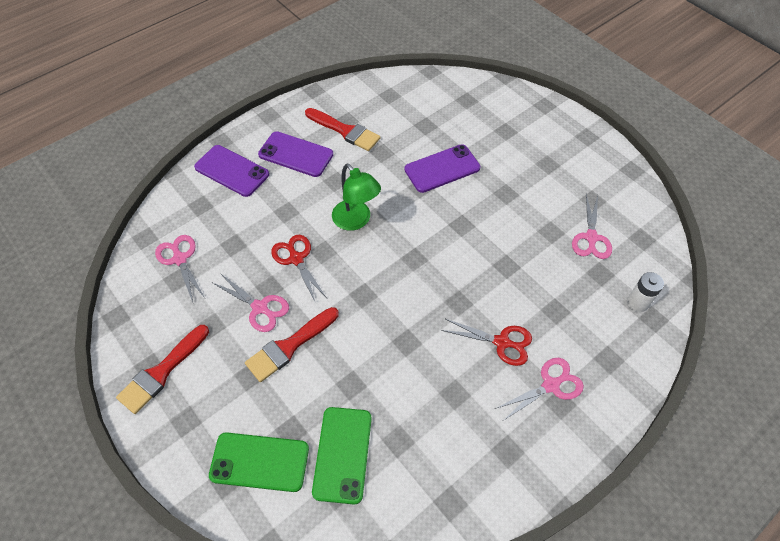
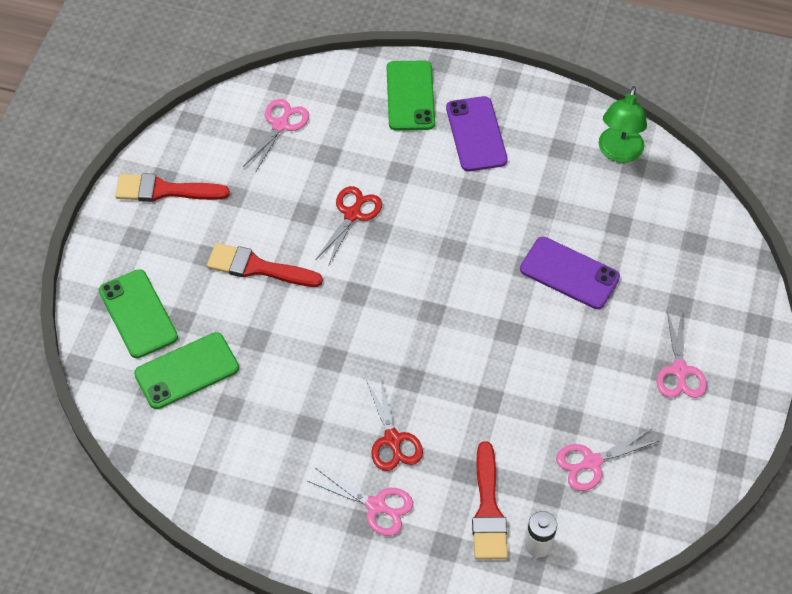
camera: 55 degrees right, 0 degrees up
(232, 171) = (410, 96): purple phone -> green phone
(260, 308) = (278, 220): pink scissors -> pink scissors (679, 371)
(345, 131) = (545, 156): red brush -> red brush (488, 509)
(356, 221) = (436, 236): green lamp -> green lamp (618, 153)

